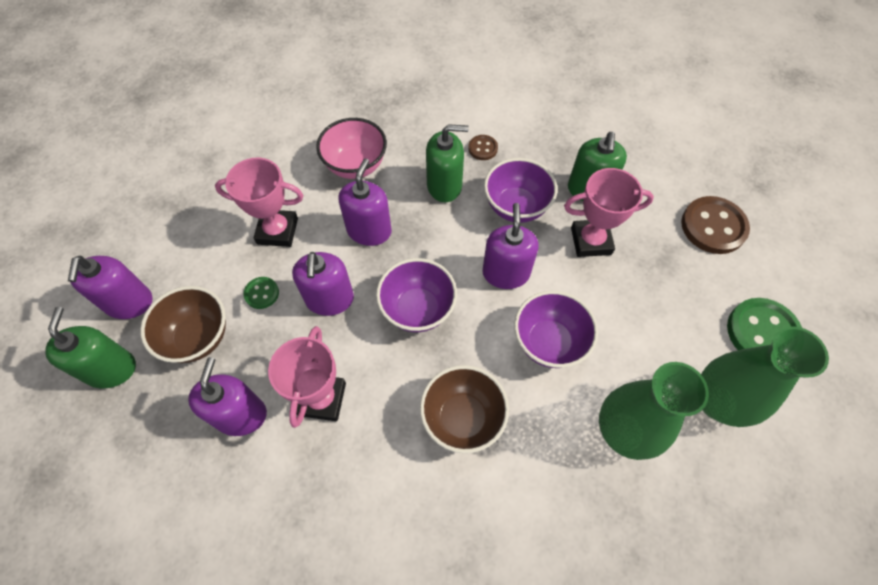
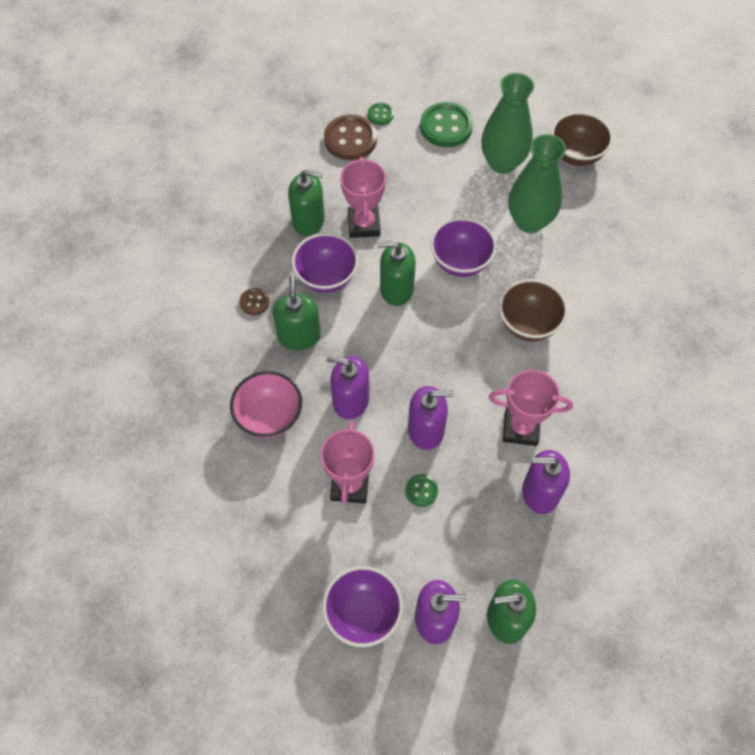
camera: 90 degrees left, 0 degrees up
(198, 337) = (470, 542): brown bowl -> brown bowl (576, 155)
(418, 309) = (434, 357): purple bowl -> purple bowl (363, 614)
(506, 273) = (396, 289): purple soap dispenser -> green soap dispenser
(761, 257) = (380, 115): none -> green button

